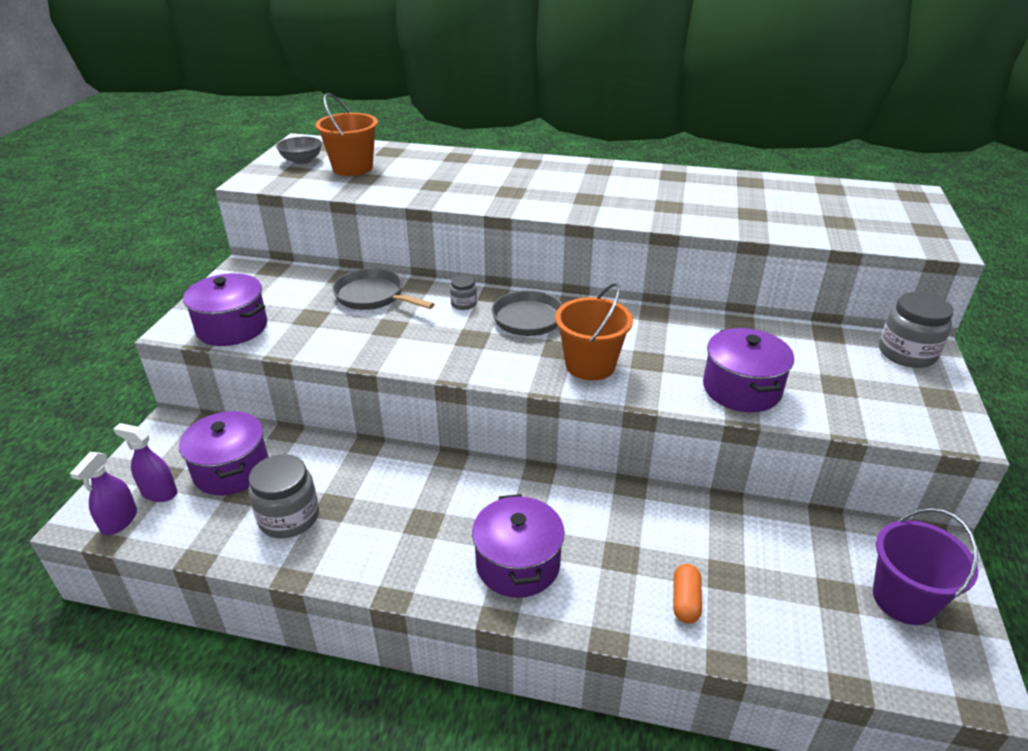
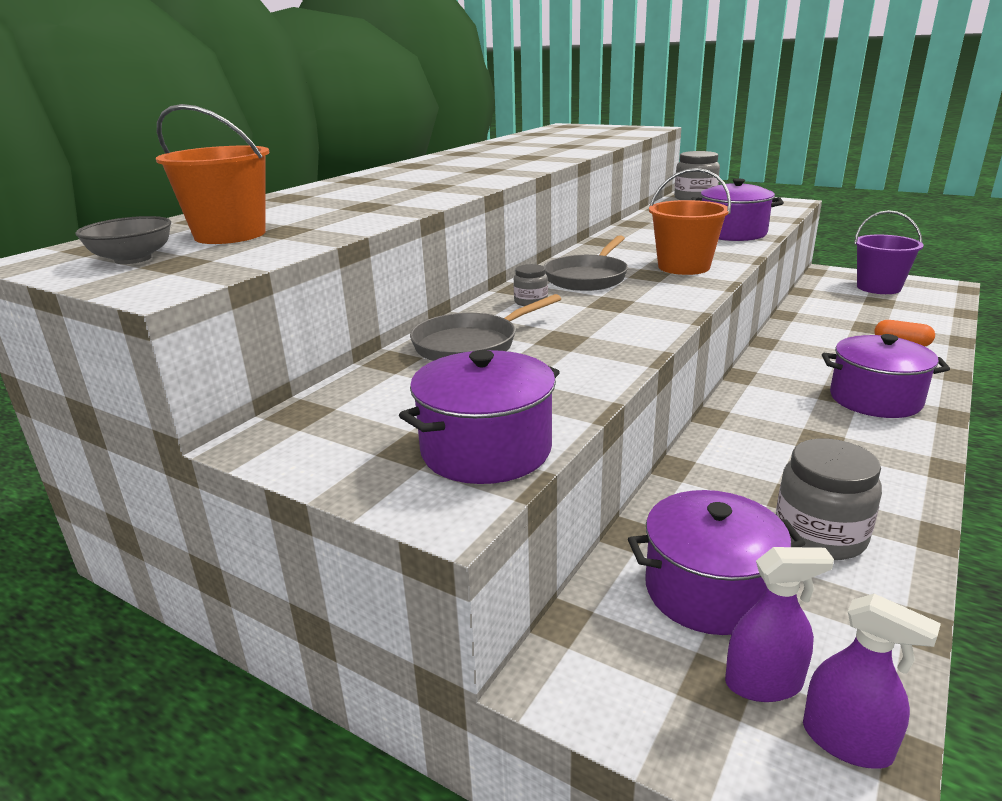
camera: 70 degrees left, 10 degrees down
(159, 492) = (763, 683): purple spray bottle -> purple spray bottle turned 135 degrees counterclockwise

